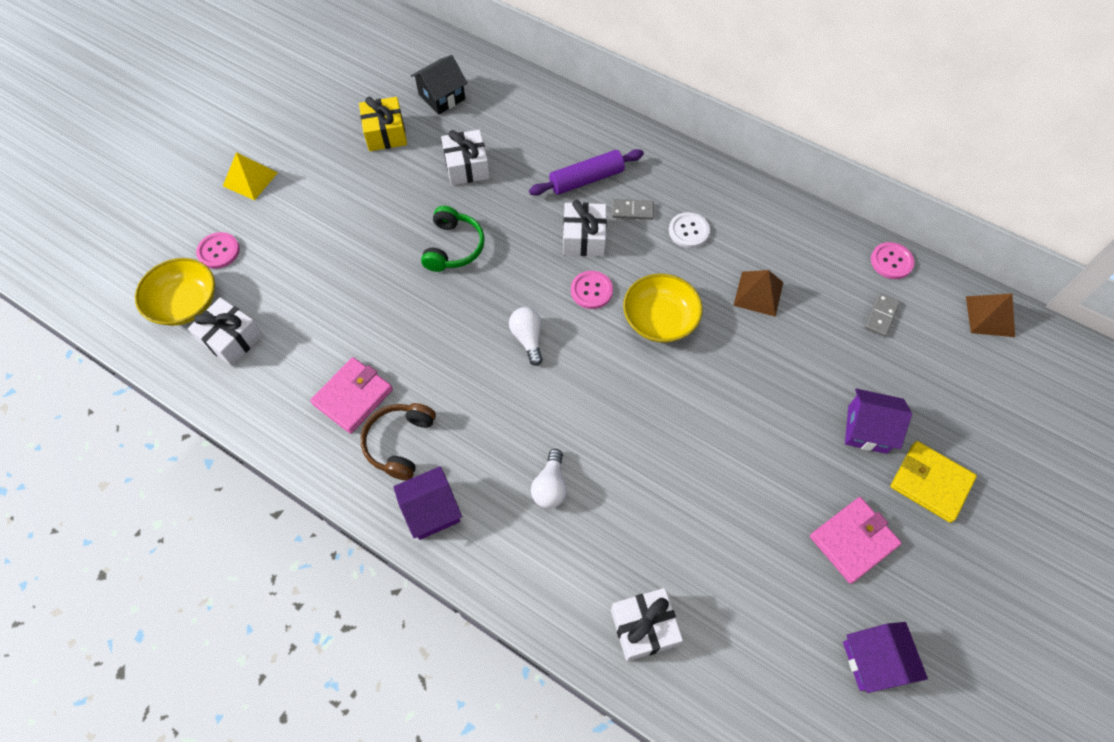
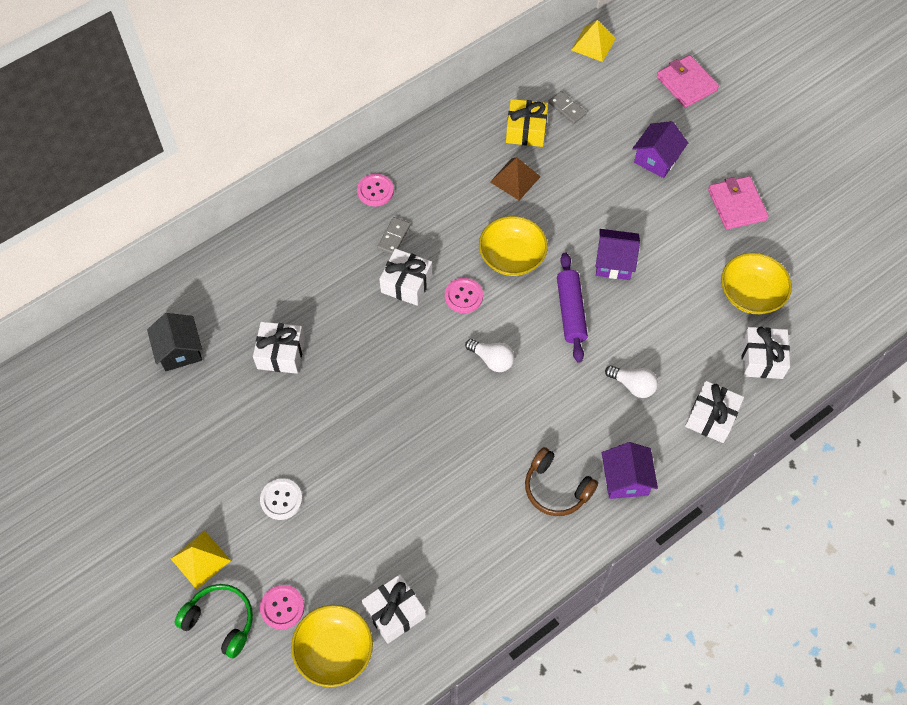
camera: 70 degrees left, 0 degrees up
(353, 397) = (497, 516): pink wallet -> pink wallet (686, 83)
(385, 133) = (202, 415): yellow gift -> yellow gift (526, 131)
(453, 247) = (371, 391): green headphones -> green headphones (220, 621)
(528, 338) = (492, 360): white light bulb -> white light bulb turned 150 degrees counterclockwise
(541, 585) = (711, 417): none -> white gift
(586, 179) = (343, 260): purple rolling pin -> purple rolling pin (571, 311)
(688, 231) = (433, 203): white button -> white button (281, 499)
(731, 591) = (751, 294): none -> yellow bowl
(874, 660) = (821, 229): purple house -> purple house (614, 262)
(891, 261) = (522, 80): pink button -> pink button (375, 191)
(930, 483) = (709, 141): yellow wallet -> none
(990, 316) = (593, 44): brown pyramid -> yellow pyramid

